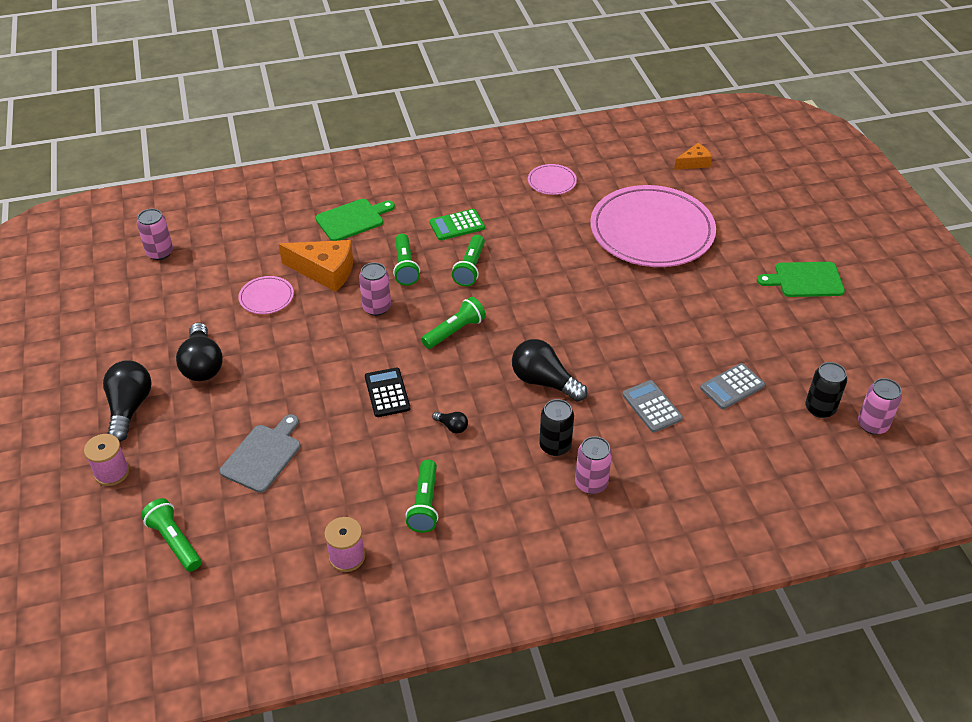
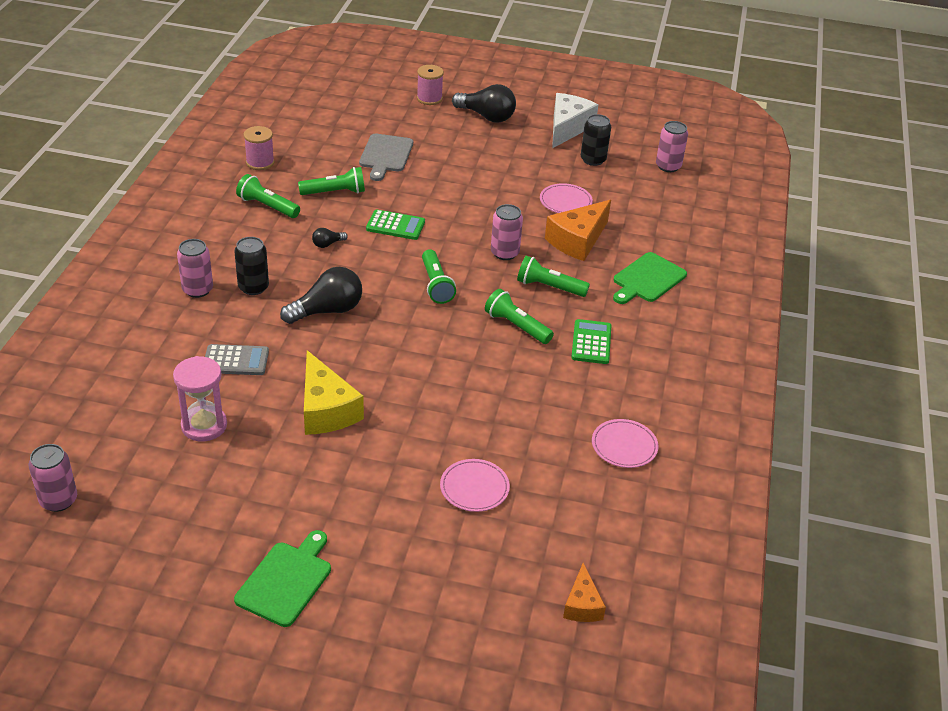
camera: 115 degrees right, 5 degrees down
(121, 339) = (567, 128): none -> white cheese
(174, 542) = (344, 107): green flashlight -> green flashlight (334, 192)
(202, 365) = (506, 154): black light bulb -> none
(263, 455) = (386, 155): grey cutting board -> grey cutting board turned 45 degrees clockwise
(352, 219) = (647, 279): green cutting board -> green cutting board turned 45 degrees clockwise
(387, 393) = (395, 226): black calculator -> green calculator
(651, 231) = (474, 488): pink plate -> pink plate, size x0.41
(652, 329) = (326, 409): none -> yellow cheese
(732, 387) = (204, 425): grey calculator -> pink hourglass
(820, 408) = (116, 473): black can -> black can (593, 160)

